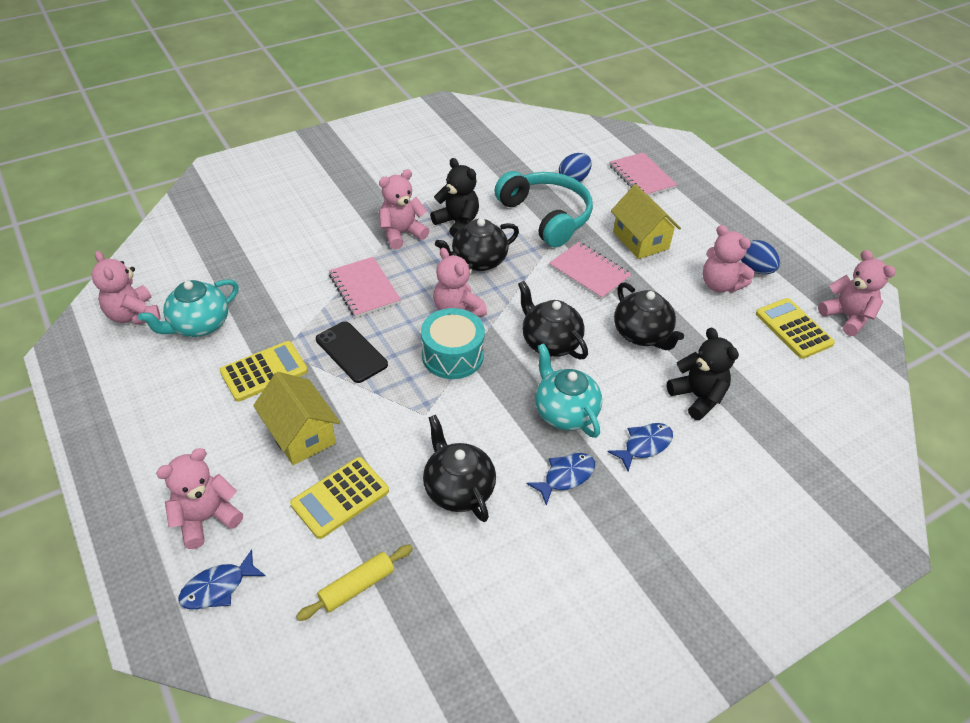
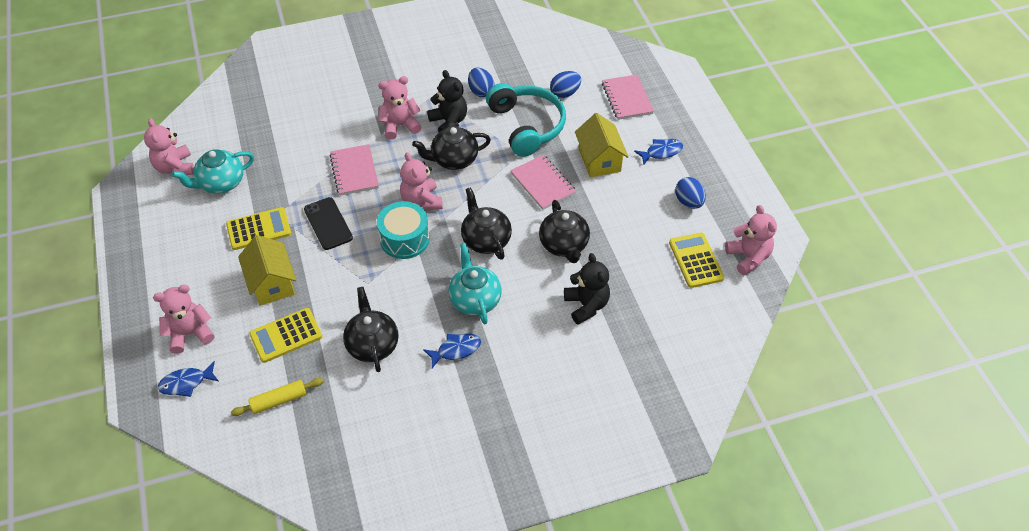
camera: 15 degrees right, 5 degrees up
(481, 188) = (481, 91): none -> blue egg
(644, 445) = (526, 337): blue fish -> blue fish (661, 152)
(720, 285) = (650, 211): pink teddy bear -> none

